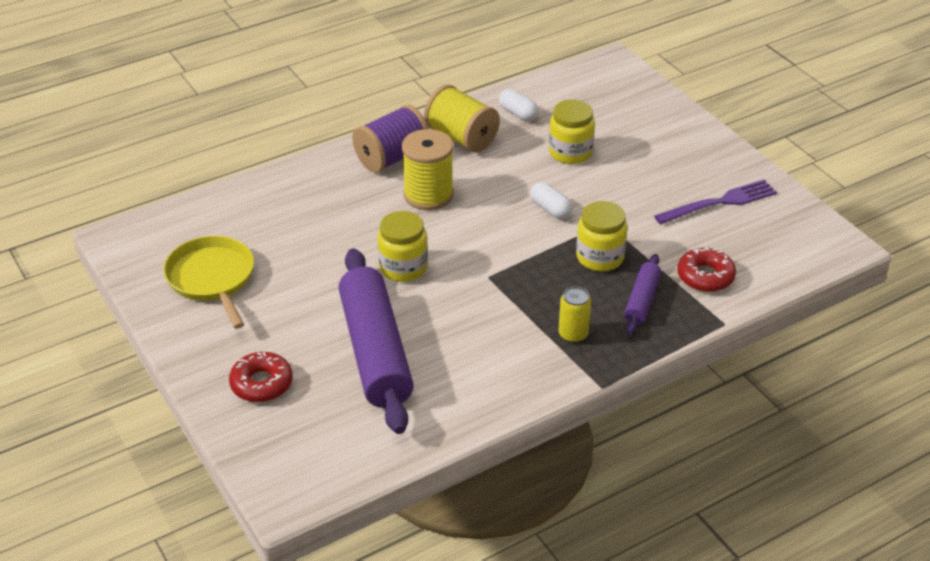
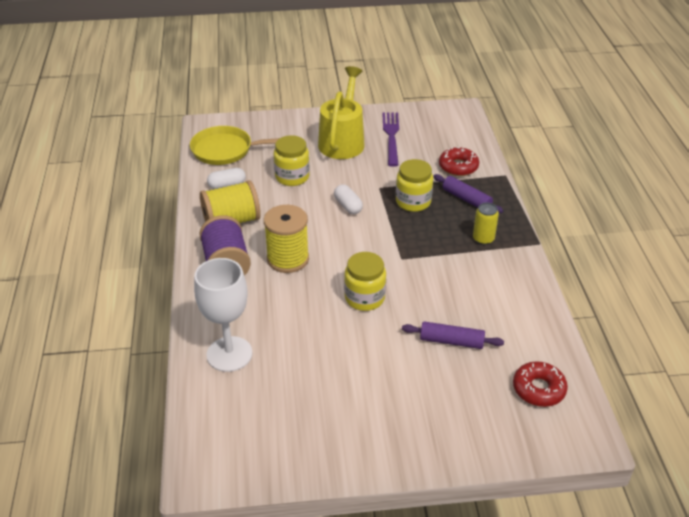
camera: 65 degrees left, 0 degrees up
(212, 278) = (305, 418): yellow pan -> yellow pan (225, 150)
(261, 384) = (456, 419): red donut -> red donut (538, 389)
(268, 203) = (229, 354): none -> white goblet
(376, 351) = (451, 341): purple rolling pin -> purple rolling pin, size x0.48
(550, 209) = (348, 206): white capsule -> white capsule turned 75 degrees clockwise
(675, 167) = (343, 140): none -> yellow watering can

